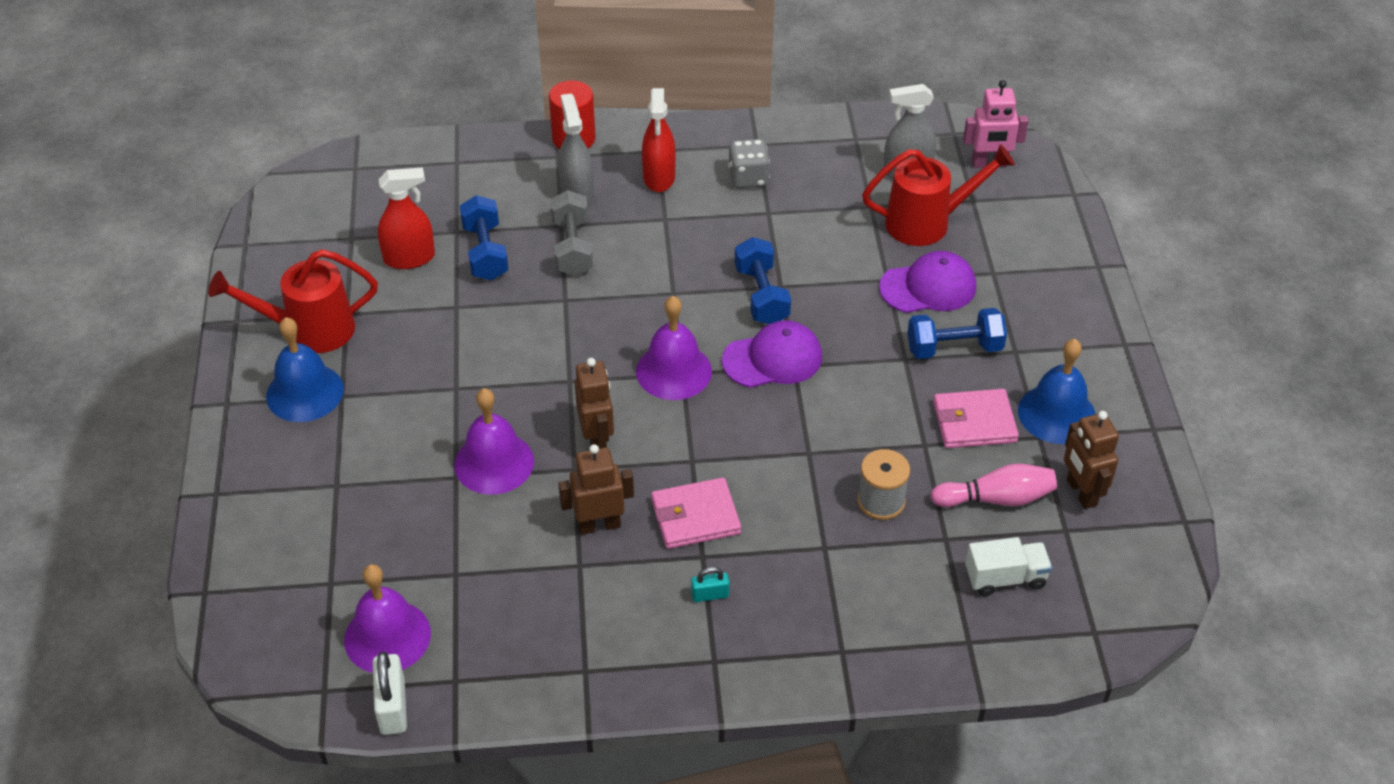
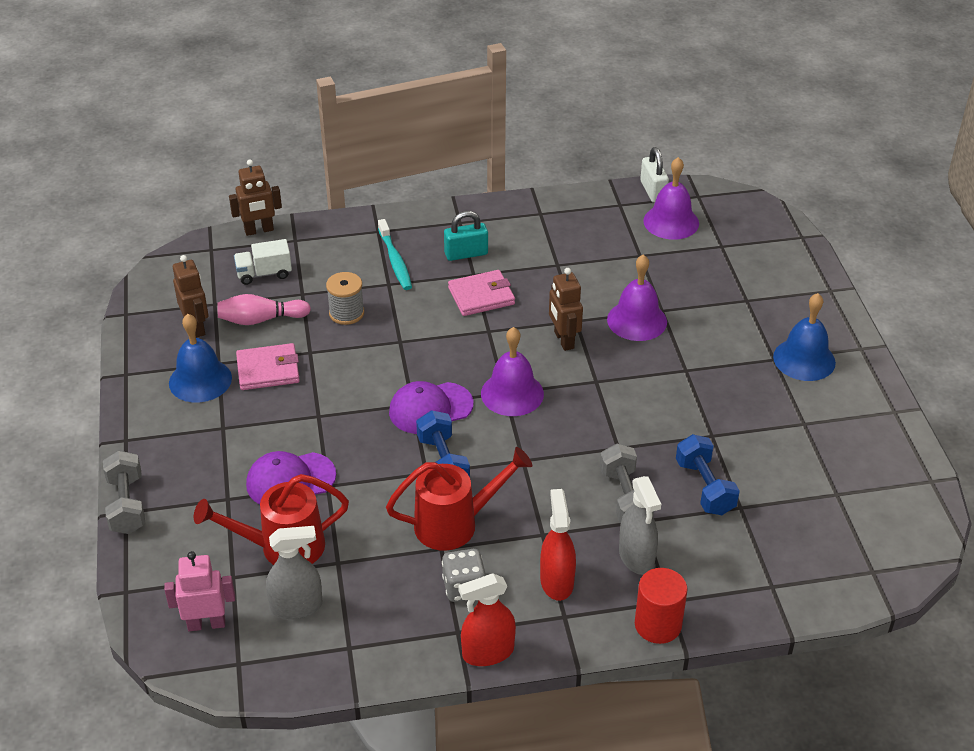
camera: 175 degrees right, 5 degrees down
(310, 330) = (827, 407): red watering can -> red watering can (455, 524)
(409, 258) = (772, 477): red spray bottle -> red spray bottle (488, 652)
(599, 525) = (549, 287): brown robot -> brown robot (259, 230)
(710, 595) = (466, 254): turquoise padlock -> turquoise padlock, size x1.71
(815, 589) = (395, 261): none -> turquoise toothbrush
(954, 348) = (275, 427): blue dumbbell -> none
(1099, 273) = (127, 505): none -> grey dumbbell

